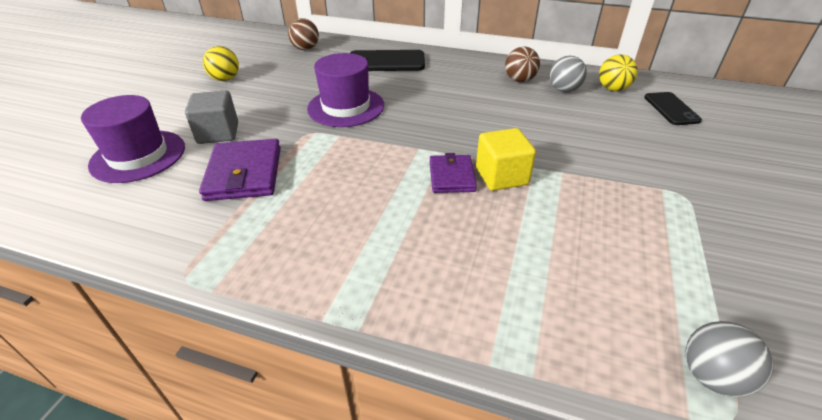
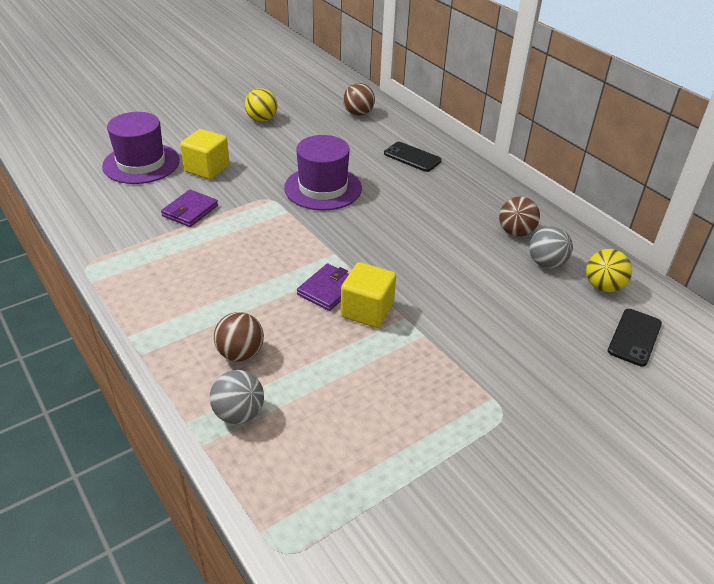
camera: 35 degrees right, 0 degrees up
(218, 133) = (207, 168): grey cube -> yellow cube
(244, 173) = (190, 211): purple wallet -> purple wallet, size x0.63
(386, 62) = (412, 157): black phone -> black phone, size x0.64
(452, 268) = (240, 353): none -> brown ball
(711, 376) = (311, 525): grey ball -> grey ball (239, 413)

